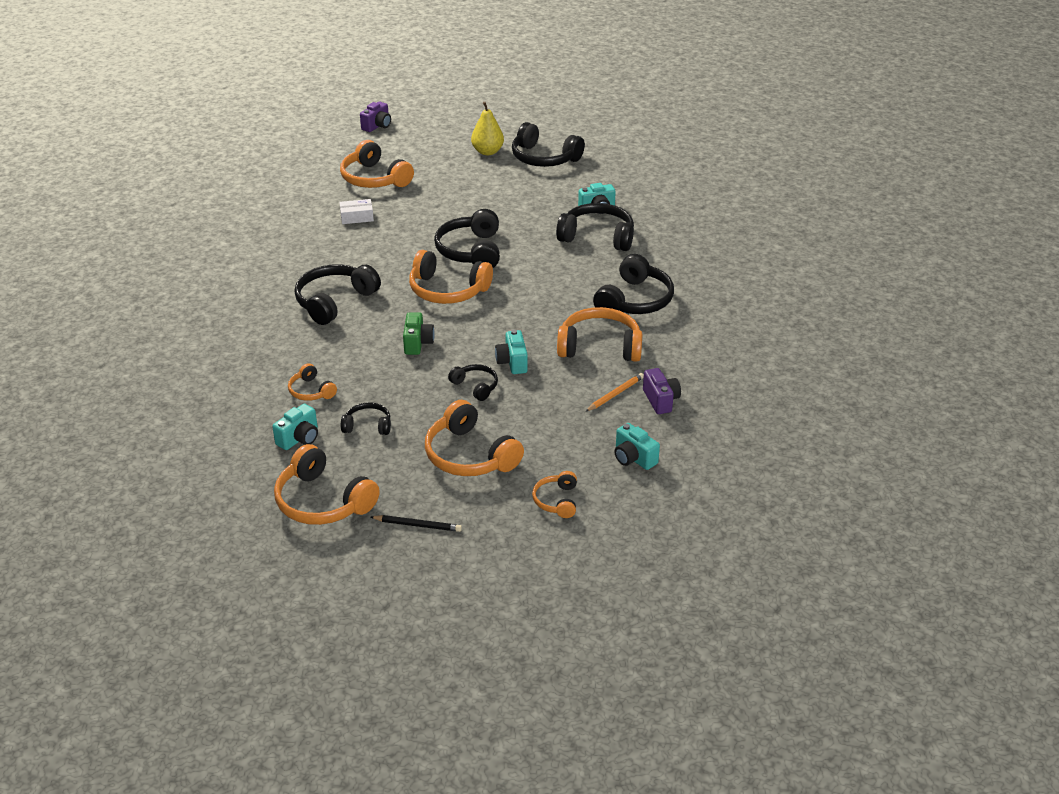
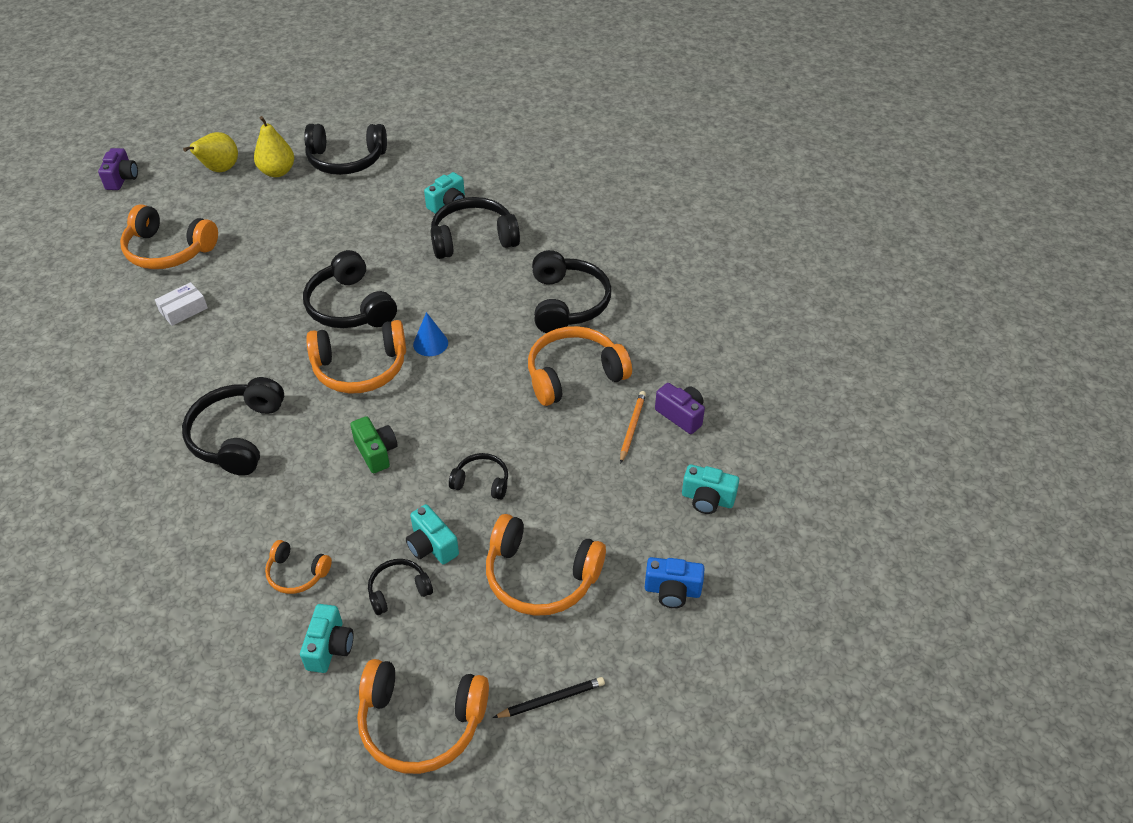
camera: 30 degrees left, 10 degrees up
(448, 139) = (220, 170): none -> yellow pear
(509, 292) = (430, 343): none -> blue cone
(512, 362) = (498, 433): turquoise camera -> turquoise camera (431, 546)
(557, 501) = (672, 591): orange headphones -> blue camera

